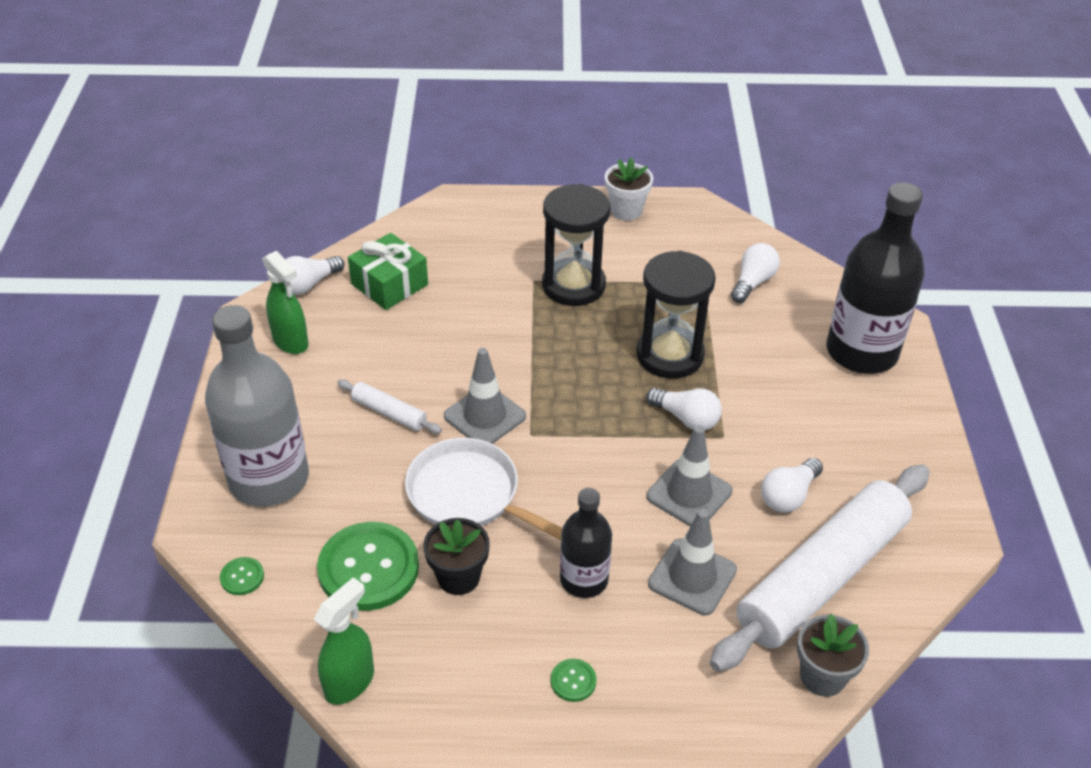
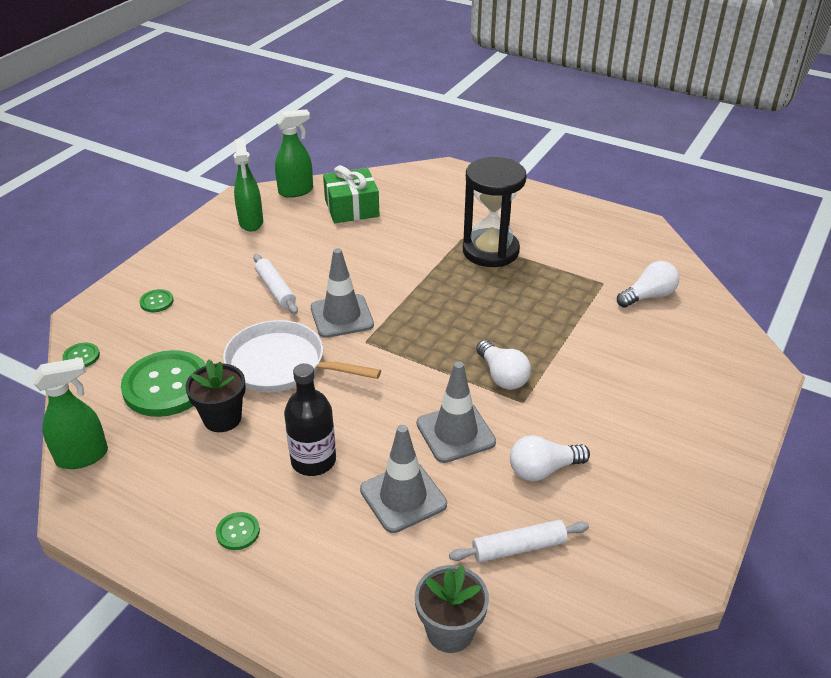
camera: 30 degrees right, 5 degrees down
(269, 479) = (156, 302): grey bottle -> green button
(309, 284) = (296, 191): white light bulb -> green spray bottle
(468, 494) = (281, 365): white pan -> white pan turned 45 degrees counterclockwise
(626, 210) = (579, 213): white flower pot -> none
(669, 355) = (528, 325): black hourglass -> none
(821, 576) = (518, 547): white rolling pin -> white rolling pin, size x0.42
(861, 352) = (709, 382): black bottle -> none

